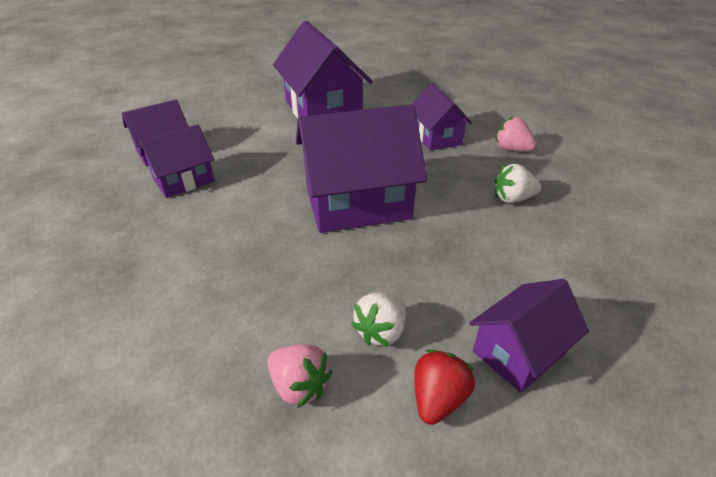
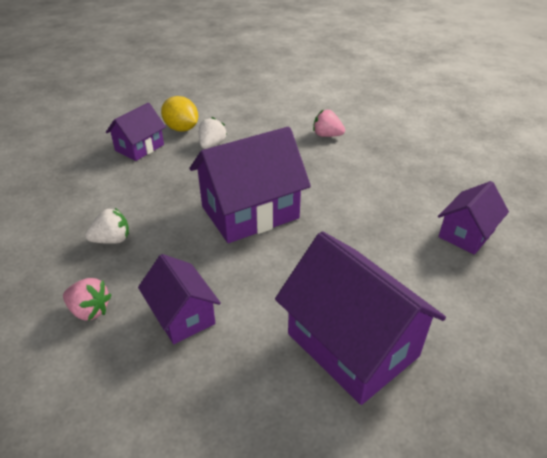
camera: 165 degrees right, 0 degrees up
(183, 180) = (410, 208): purple house -> none
(299, 386) = (244, 124): pink strawberry -> pink strawberry (327, 135)
(438, 399) = (181, 129): red strawberry -> yellow lemon

